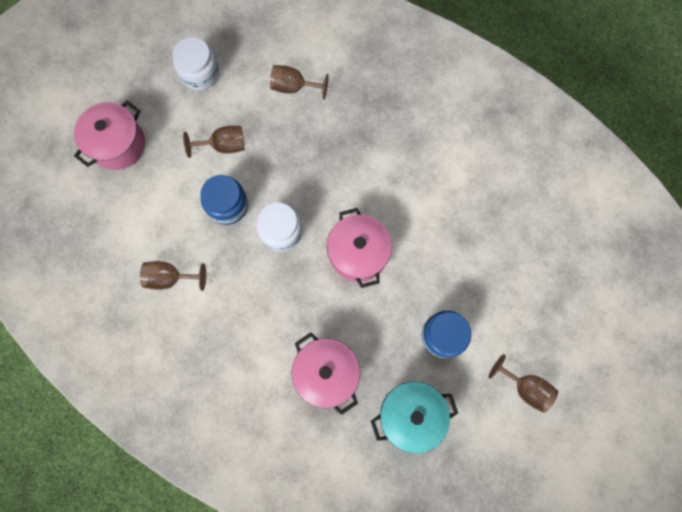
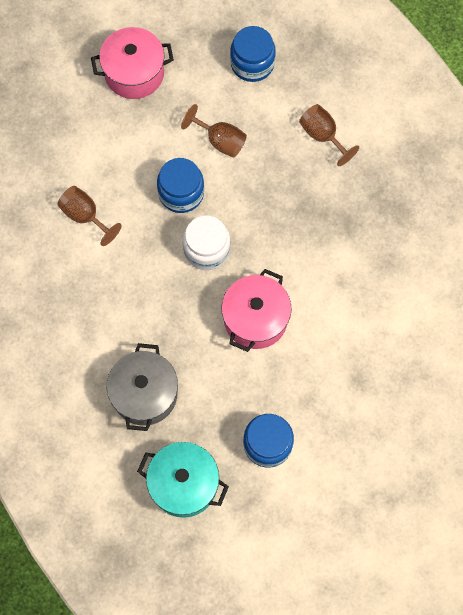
camera: 40 degrees right, 5 degrees down
(200, 73) = (252, 63): white jar -> blue jar
(326, 373) = (144, 394): pink pot -> grey pot
(525, 387) = (300, 543): brown goblet -> none

